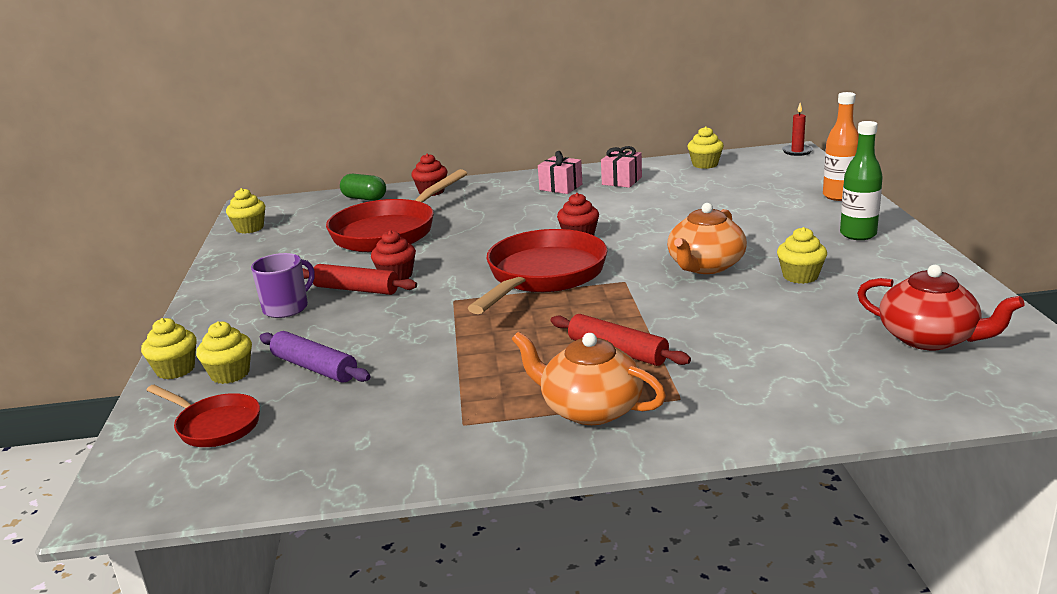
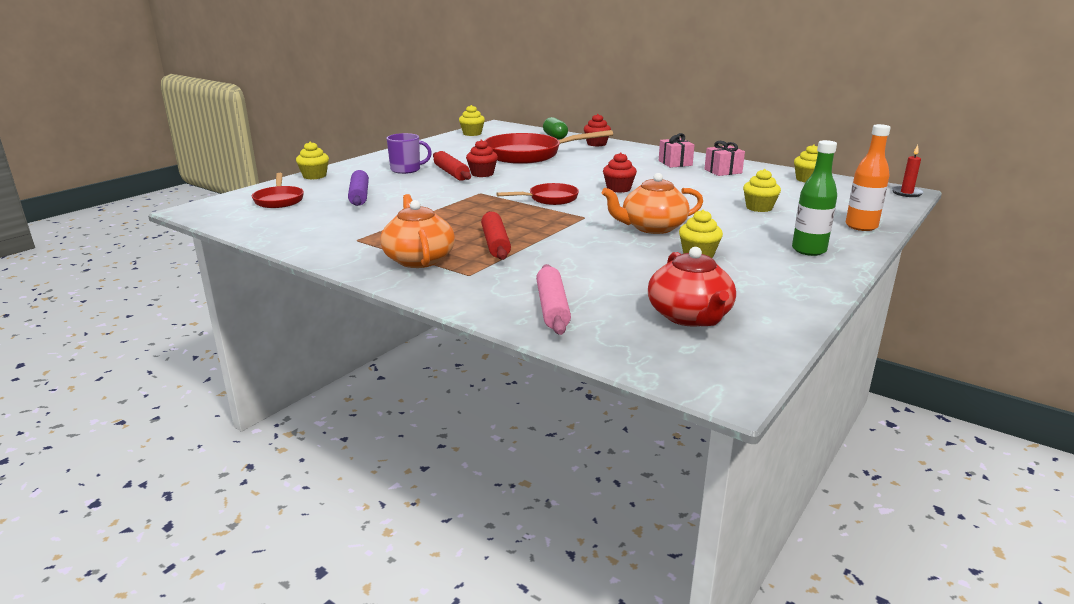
camera: 40 degrees right, 0 degrees up
(230, 374) = (327, 185): yellow cupcake -> yellow cupcake (759, 208)
(543, 276) = (549, 199): red pan -> red pan, size x0.53
(827, 390) = (552, 308): none -> pink rolling pin

